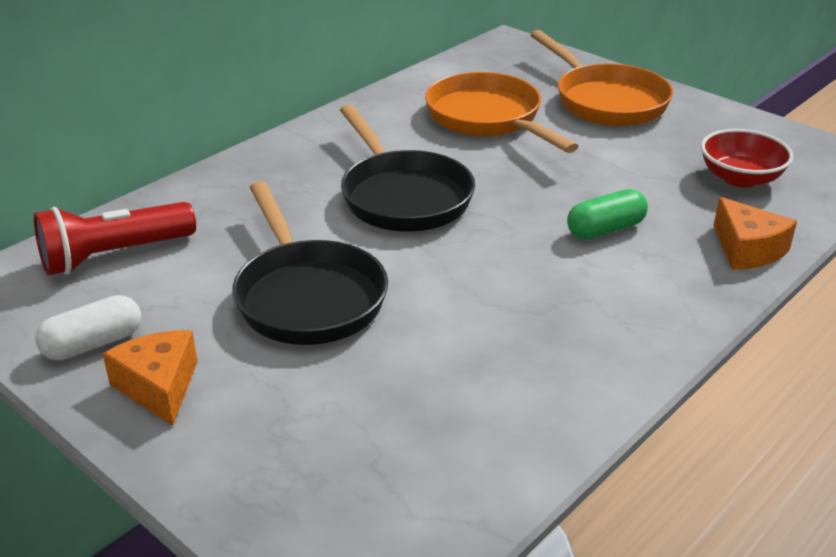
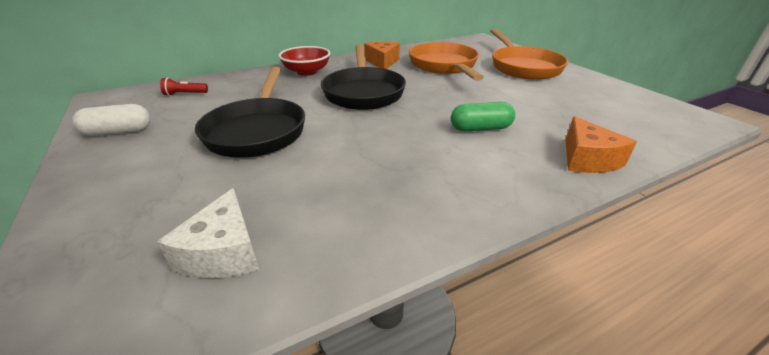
camera: 20 degrees right, 0 degrees up
(114, 256) = (185, 94): red flashlight -> red flashlight, size x0.46
(159, 387) = (118, 161): orange cheese -> orange cheese (382, 62)
(427, 453) = (223, 252): none -> white cheese
(740, 178) = (599, 116): red bowl -> red bowl (307, 72)

